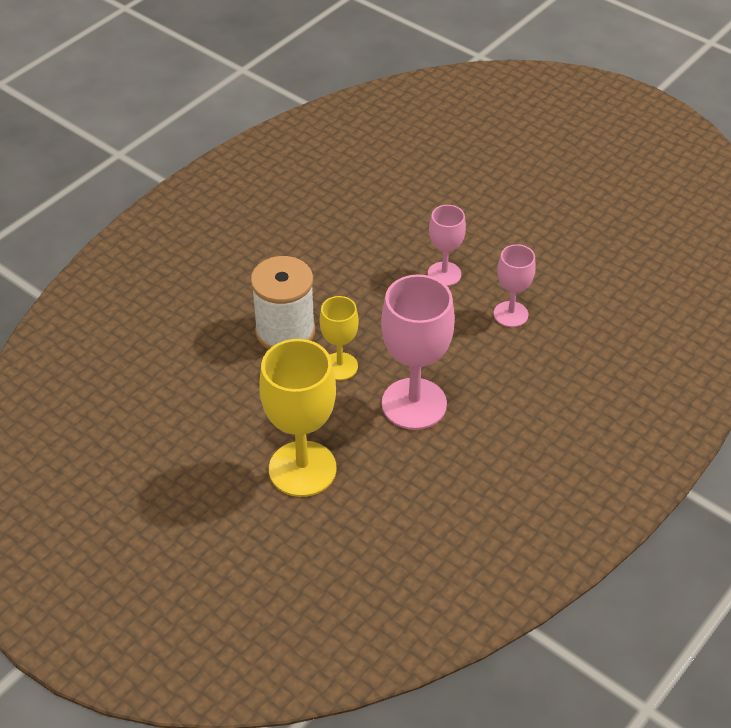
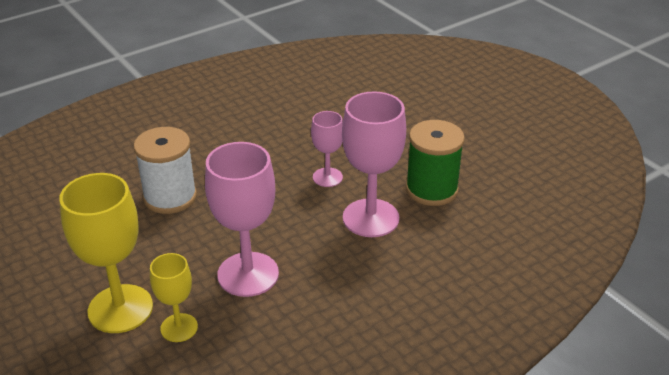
camera: 15 degrees right, 10 degrees down
(340, 366) = (200, 232): yellow goblet -> yellow goblet (179, 328)
(510, 314) = (370, 218): pink goblet -> pink goblet, size x1.77
(559, 268) = (431, 189): none -> green spool

